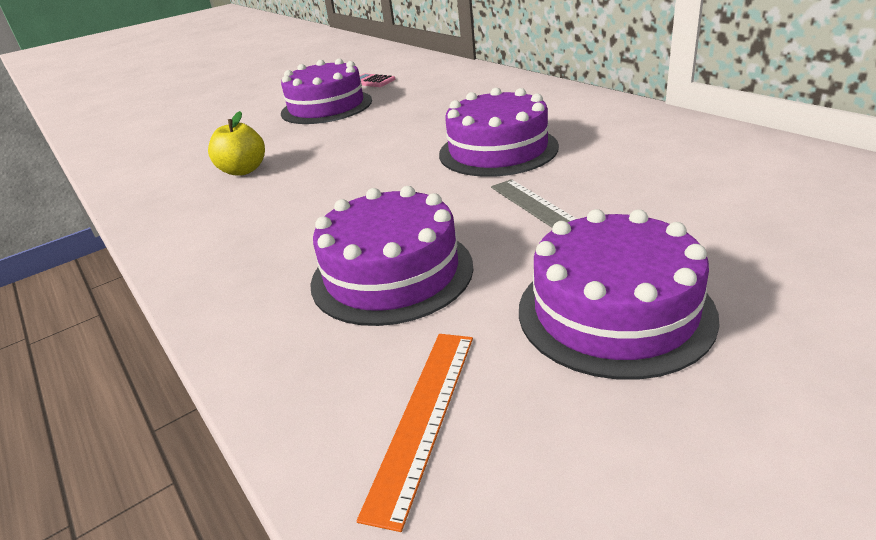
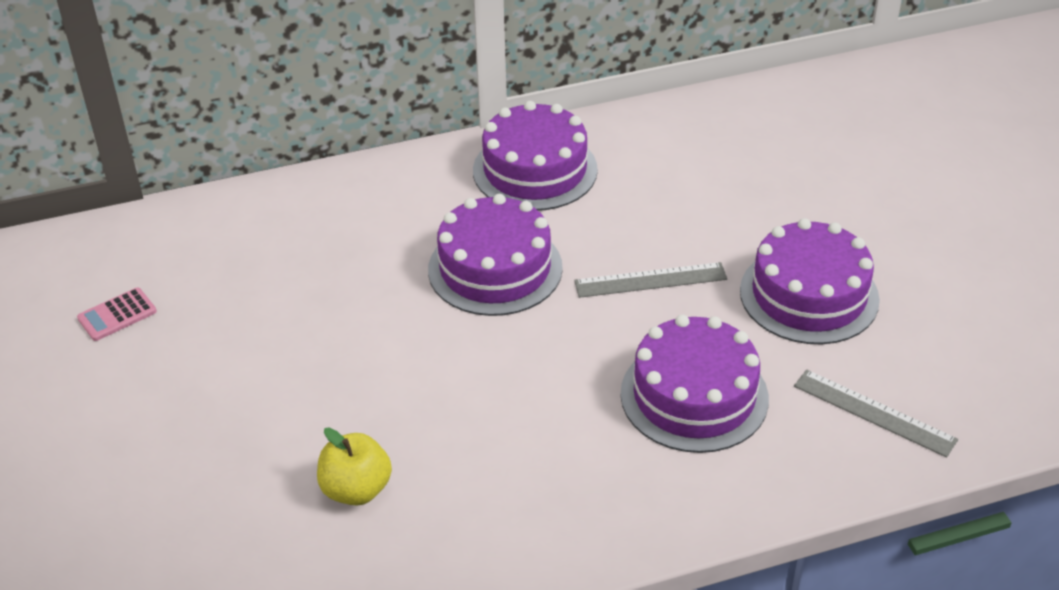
camera: 75 degrees left, 10 degrees up
(326, 107) = (182, 380): purple cake -> purple cake (535, 170)
(423, 417) = (874, 412): orange ruler -> grey ruler

